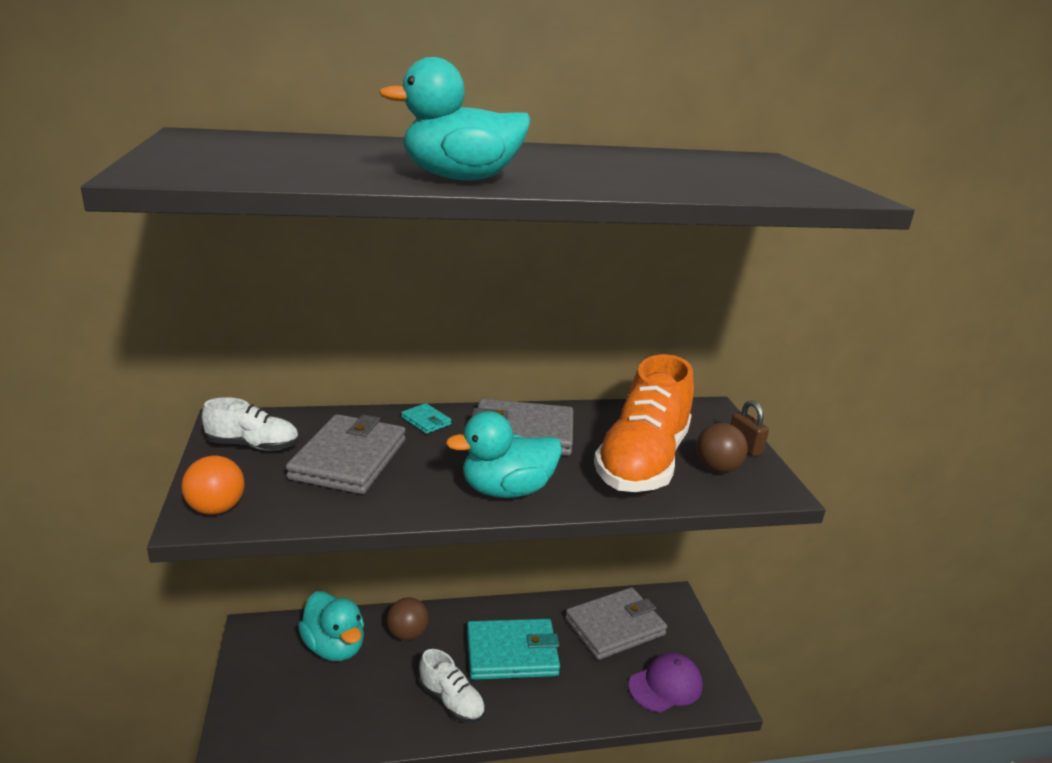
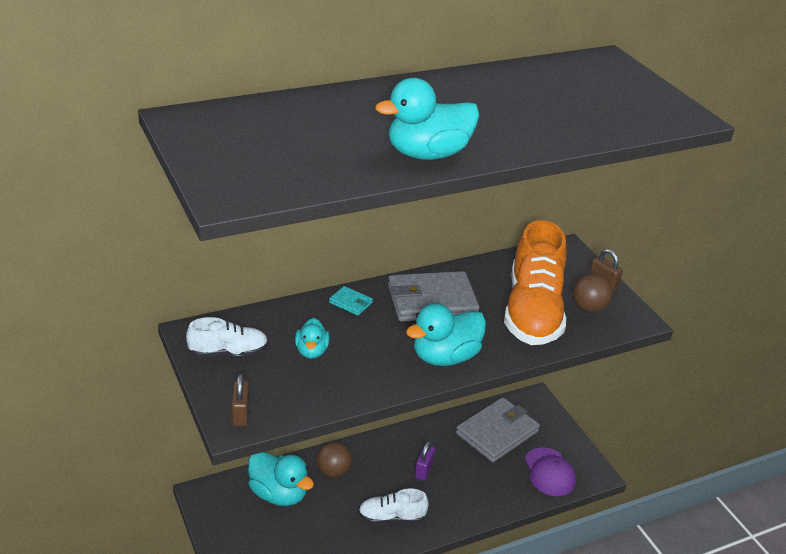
camera: 15 degrees left, 10 degrees up
(216, 508) = (241, 414): orange ball -> brown padlock
(349, 459) = (312, 351): grey wallet -> turquoise duck
(451, 701) = (392, 517): white shoe -> white shoe turned 150 degrees clockwise
(512, 653) = (423, 470): turquoise wallet -> purple padlock
(665, 685) = (549, 472): purple cap -> purple cap turned 120 degrees clockwise

